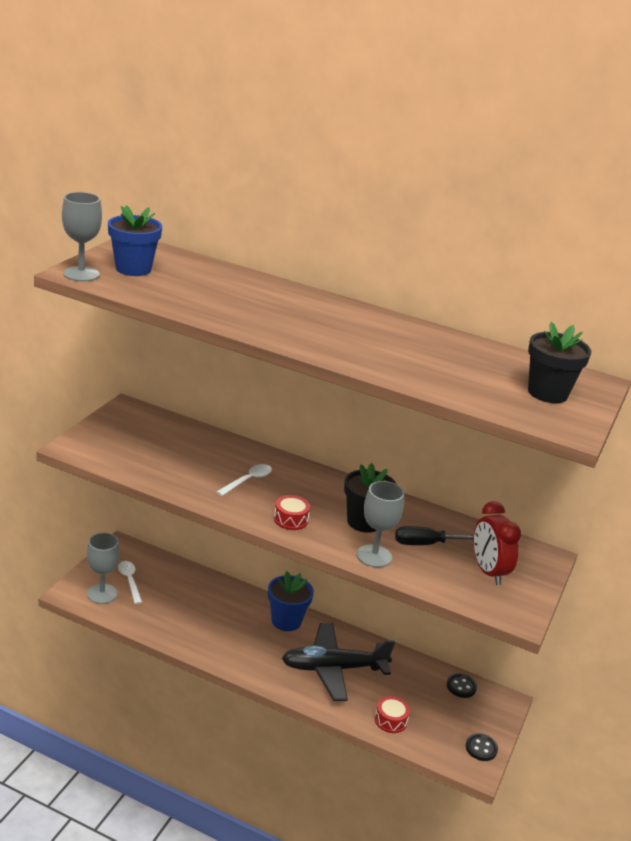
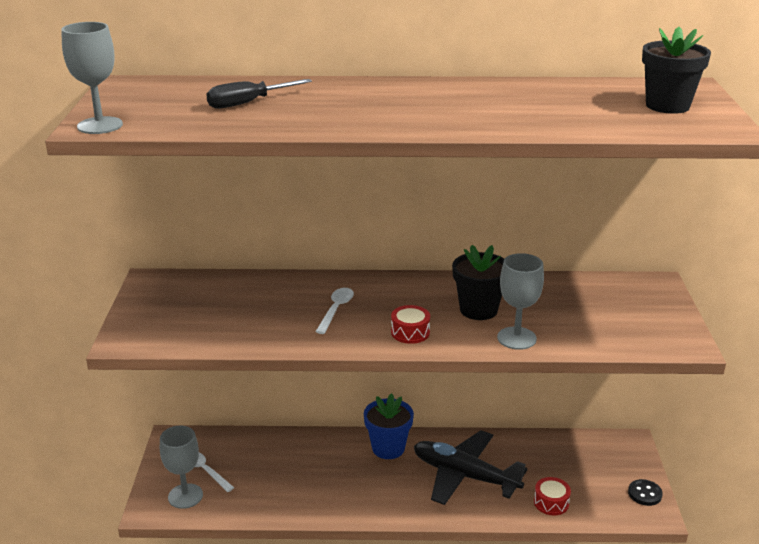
camera: 20 degrees left, 0 degrees up
(133, 269) = (151, 106): blue flower pot -> none
(333, 668) = (465, 476): black plane -> black plane turned 60 degrees clockwise
(427, 544) = (552, 309): black screwdriver -> black screwdriver (248, 103)
(461, 686) = (586, 444): black button -> none
(488, 571) = (624, 314): red clock -> none

